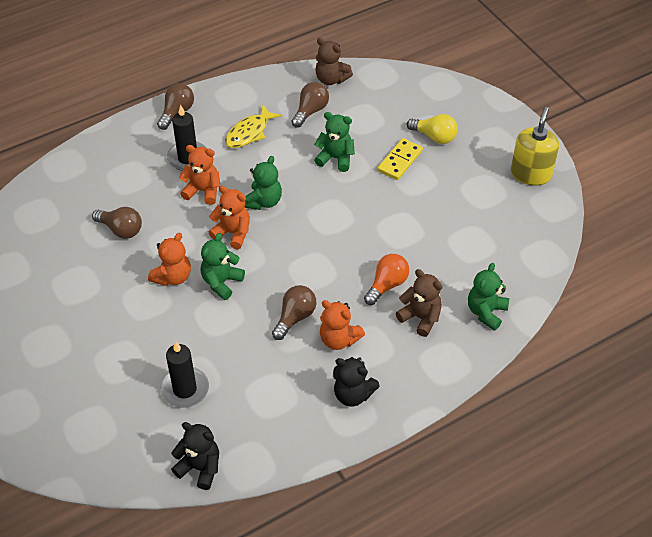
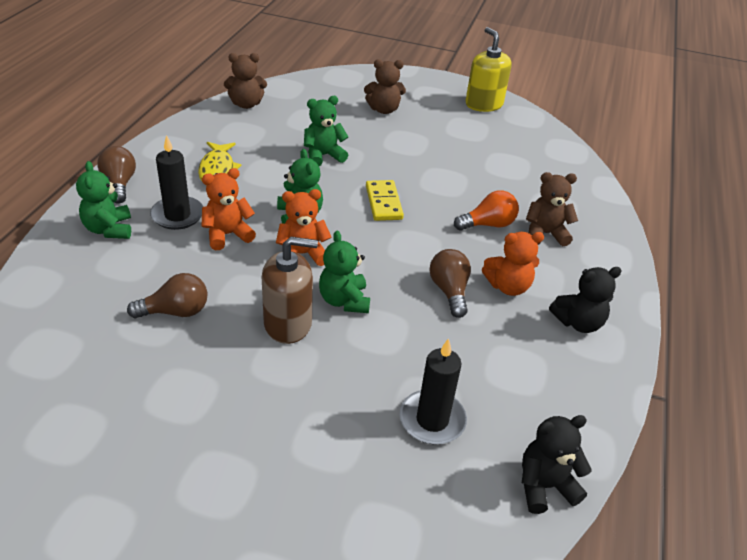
camera: 45 degrees left, 10 degrees down
(173, 277) = (288, 323): orange teddy bear -> brown soap dispenser
(310, 111) = (256, 132): brown light bulb -> none
(387, 285) = (488, 224): orange light bulb -> orange light bulb turned 75 degrees clockwise
(400, 161) = (379, 136): yellow domino -> yellow domino (384, 203)
(434, 137) = (384, 110): yellow light bulb -> brown teddy bear
(486, 312) = (582, 204): green teddy bear -> green teddy bear (109, 229)

